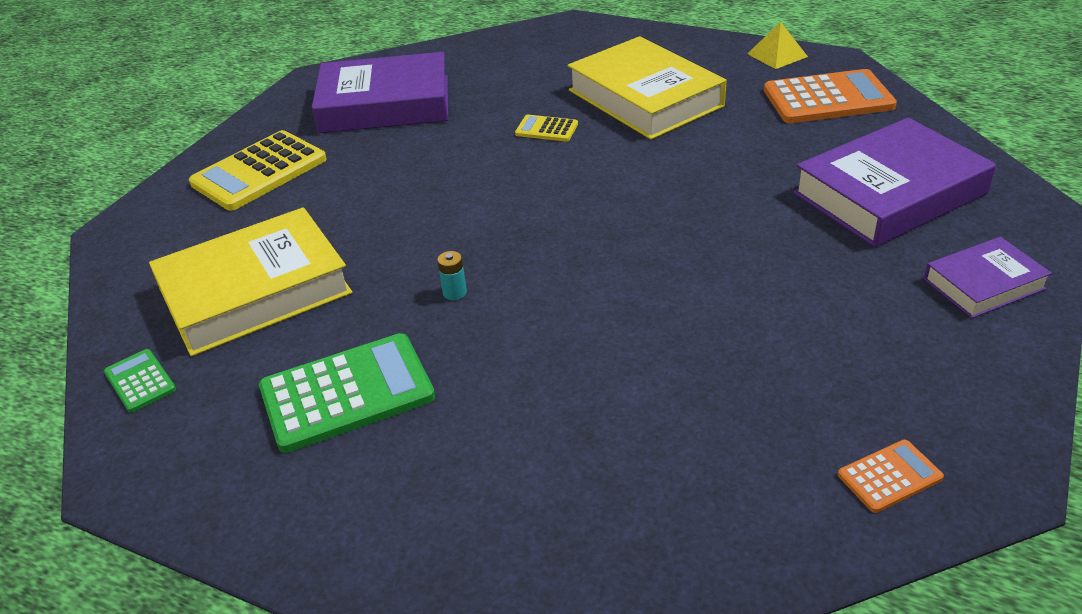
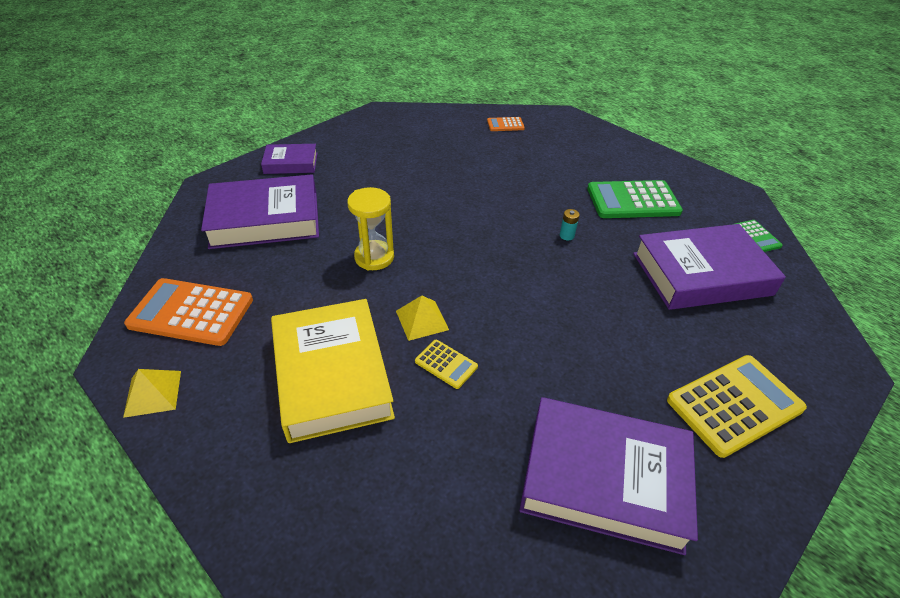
camera: 165 degrees left, 5 degrees up
(255, 291) = (701, 274): yellow book -> purple book
(594, 152) = (422, 320): none -> yellow pyramid
(699, 191) = (374, 257): none -> yellow hourglass
(889, 476) = (415, 121): orange calculator -> orange calculator (505, 125)

